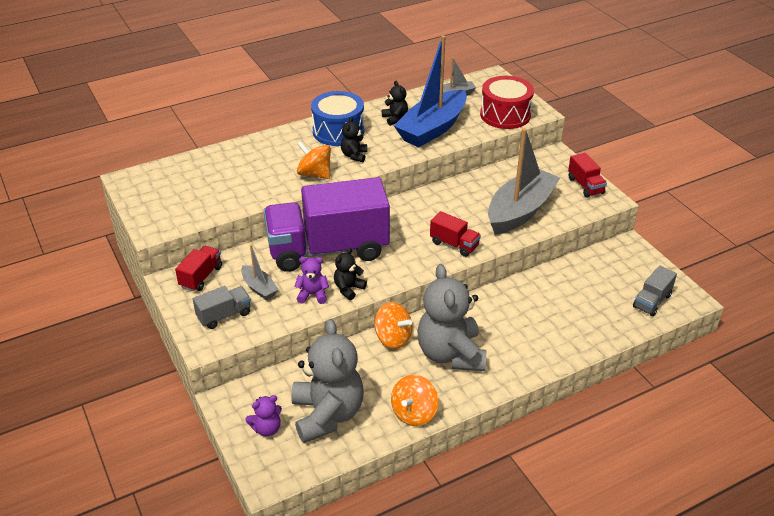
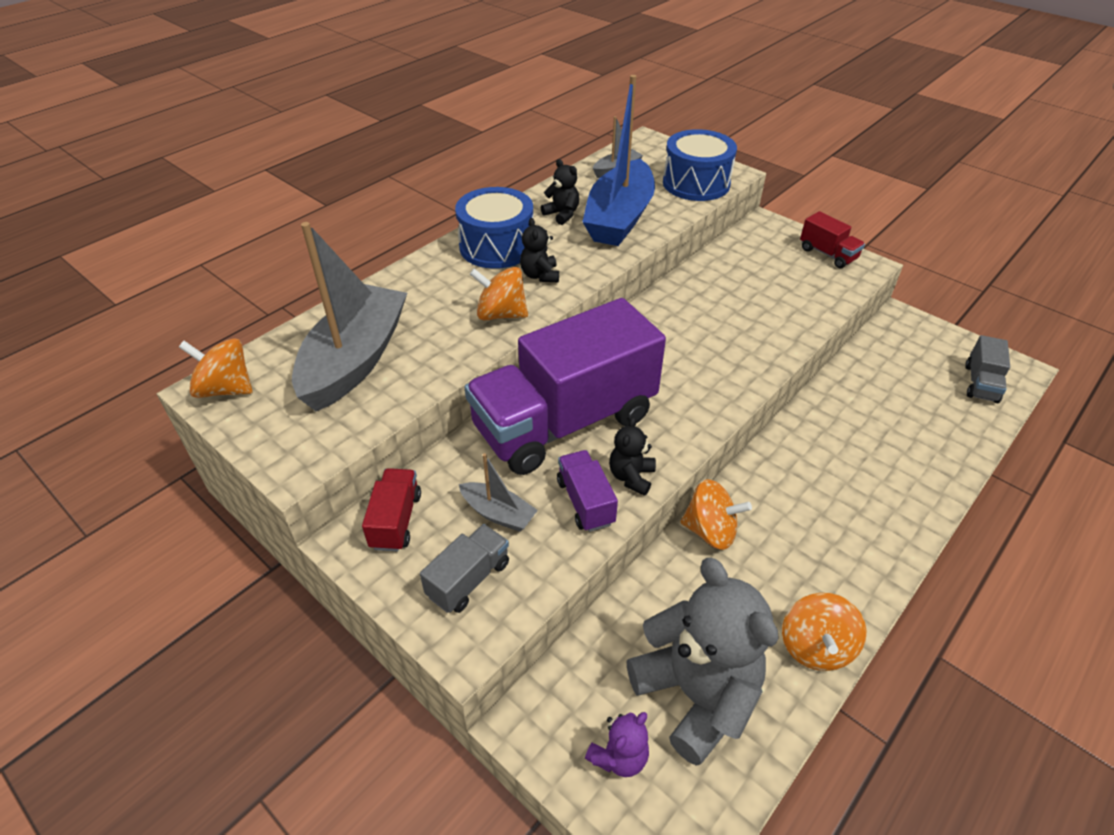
camera: 20 degrees left, 5 degrees up
(136, 181) = (225, 389): none -> orange spinning top
(312, 295) = (585, 502): purple teddy bear -> purple truck
(450, 354) = (801, 532): grey teddy bear -> none
(454, 244) = (729, 370): red truck -> none
(505, 115) = (696, 183): red drum -> blue drum
(520, 211) = (777, 304): grey boat -> grey boat (355, 360)

